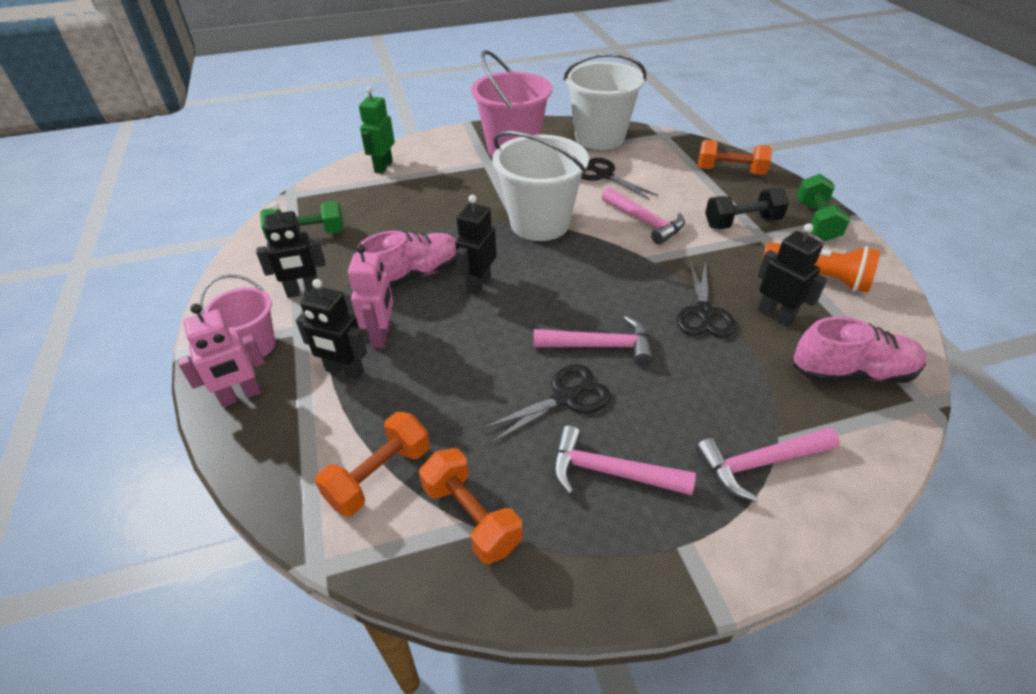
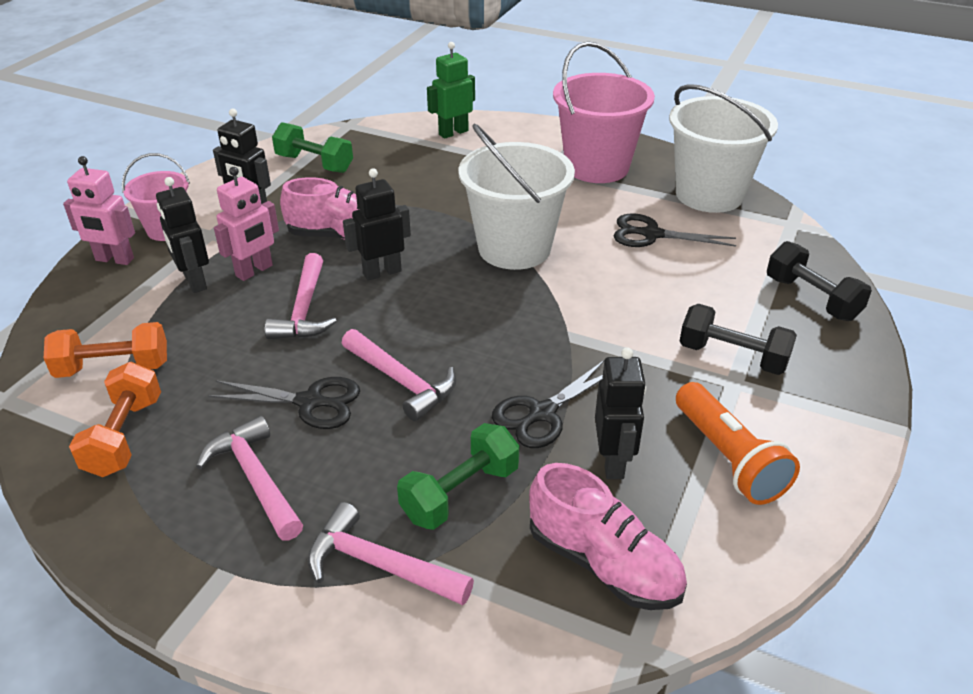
camera: 40 degrees right, 5 degrees down
(604, 175) = (652, 234): black scissors -> black scissors turned 75 degrees counterclockwise
(645, 221) = (622, 299): pink hammer -> pink hammer (304, 309)
(730, 171) = (812, 298): orange dumbbell -> black dumbbell
(816, 221) = (833, 404): green dumbbell -> green dumbbell (460, 493)

